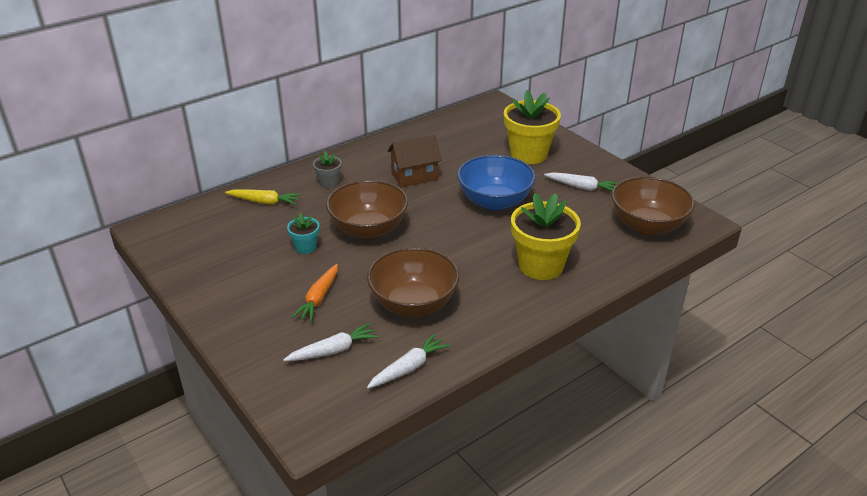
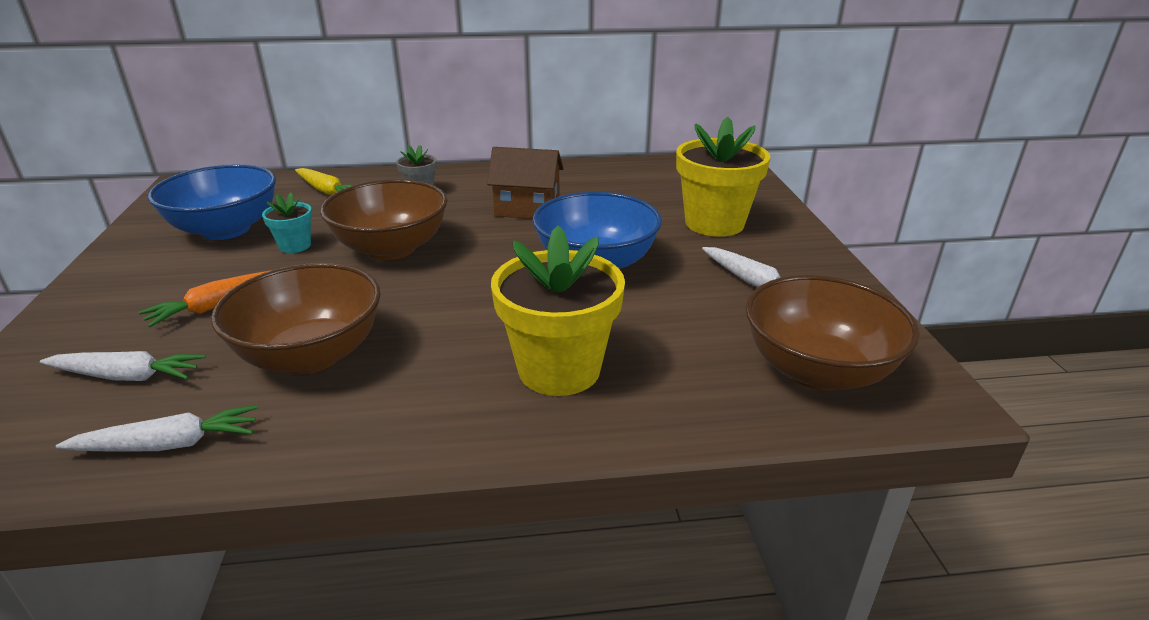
camera: 30 degrees right, 5 degrees down
(240, 251) = (226, 230): none -> blue bowl

